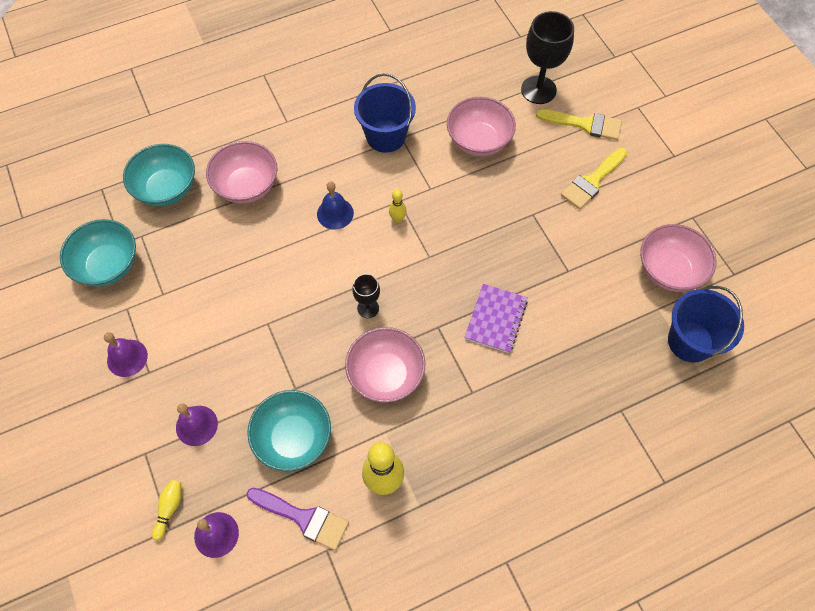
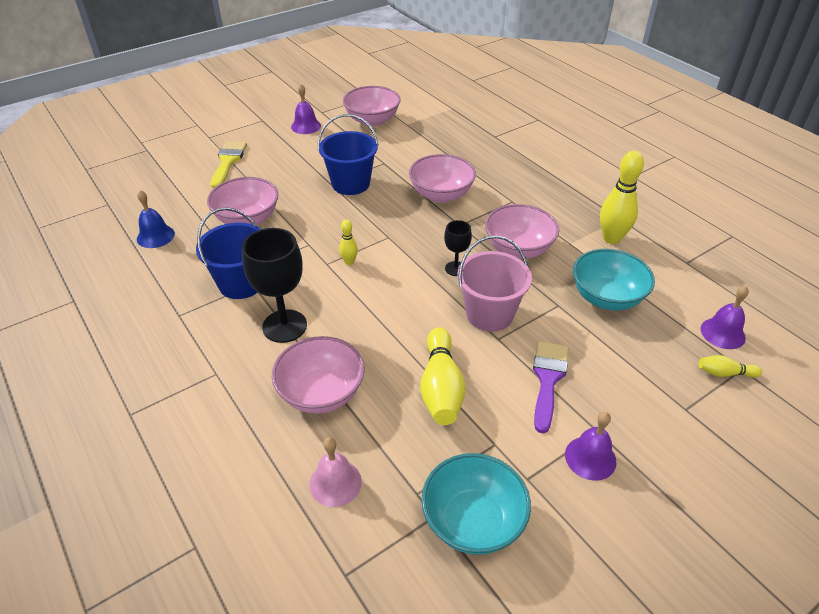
camera: 100 degrees left, 20 degrees down
(166, 189) = (335, 483): turquoise bowl -> pink bell
(196, 425) = (633, 371): purple bell -> purple bell (306, 126)
(226, 267) = (441, 388): none -> yellow bowling pin
(298, 323) = (489, 314): none -> pink bucket
(303, 518) = (670, 279): purple brush -> purple brush (548, 379)
(335, 213) = (349, 308): blue bell -> blue bell (155, 236)
(496, 319) = (441, 194): purple notebook -> pink bowl
(538, 90) = (184, 188): black goblet -> black goblet (284, 326)
(592, 181) = (292, 155): yellow brush -> none
(690, 341) = (429, 112): blue bucket -> blue bucket (350, 184)

